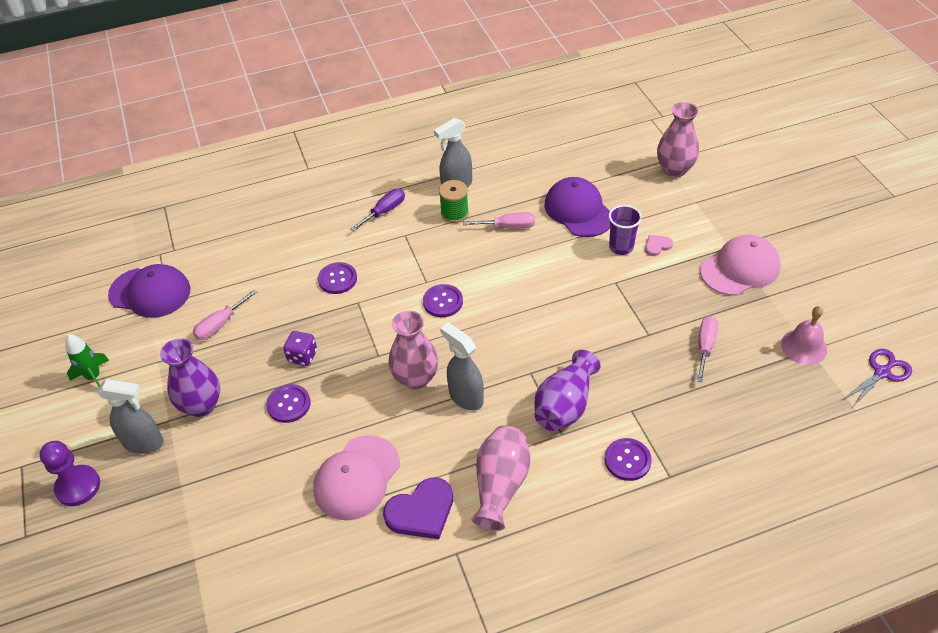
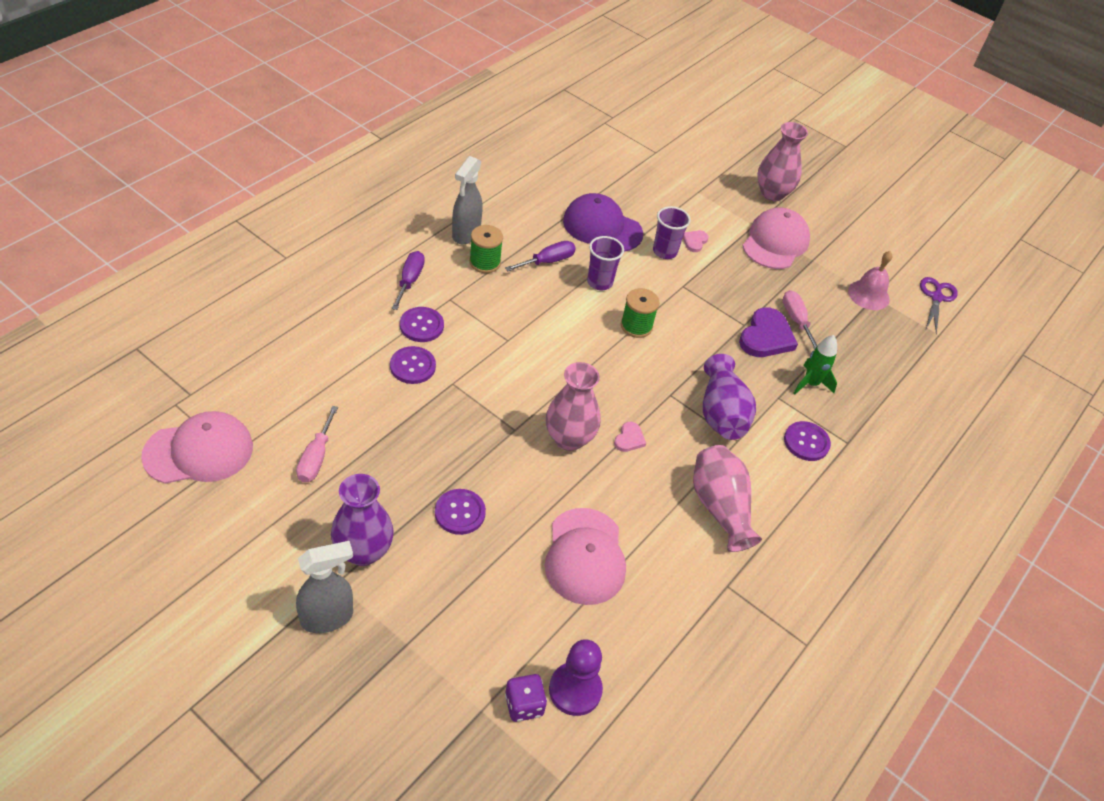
camera: 40 degrees left, 0 degrees up
(78, 486) = (284, 698): purple pawn -> purple pawn (575, 690)
(94, 377) = (203, 571): green rocket -> green rocket (810, 384)
(150, 292) = (199, 451): purple cap -> pink cap
(302, 356) = (436, 458): purple dice -> purple dice (524, 705)
(421, 511) = (669, 562): purple heart -> purple heart (766, 337)
(443, 302) = (539, 354): purple button -> purple button (421, 326)
(465, 397) = (629, 439): grey spray bottle -> pink heart
(508, 227) = (548, 261): pink screwdriver -> purple screwdriver
(540, 257) = (599, 282): none -> purple cup
(544, 304) = (636, 326): none -> green spool
(674, 169) = (659, 166): pink vase -> pink vase (772, 193)

